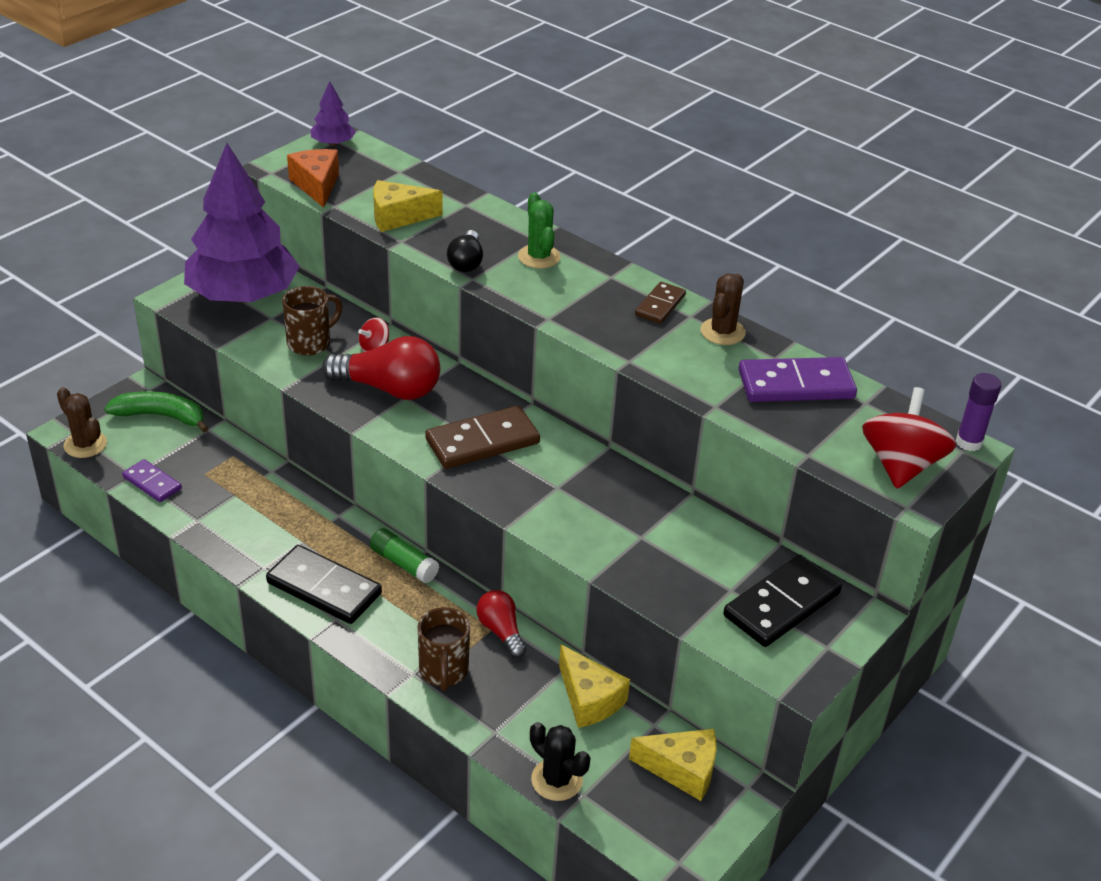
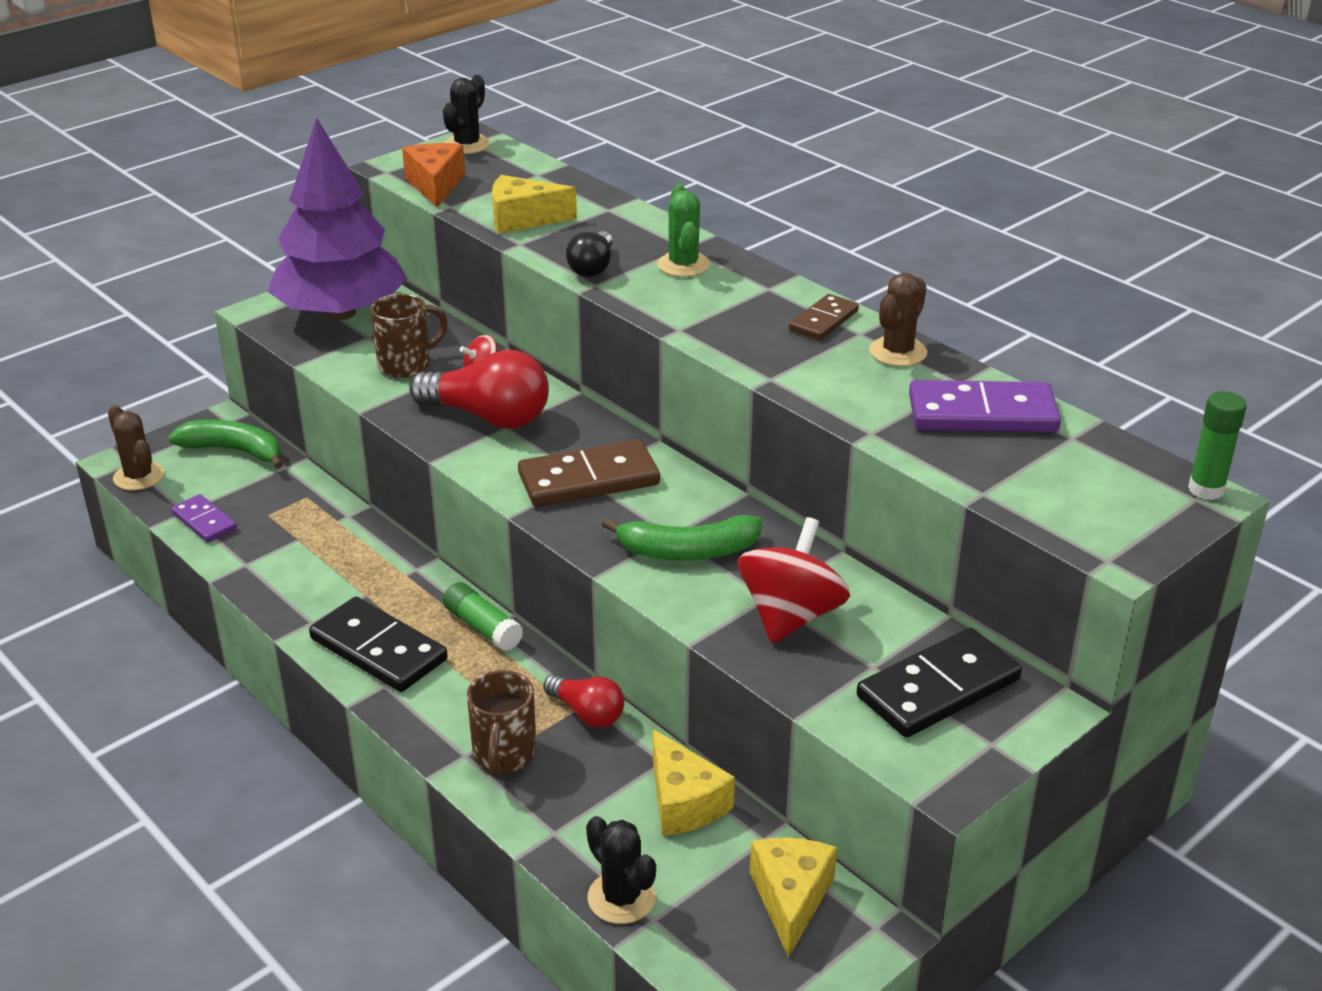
camera: 10 degrees right, 5 degrees down
(333, 143) = (467, 145): purple tree -> black cactus
(501, 631) = (587, 713): red light bulb -> red light bulb turned 150 degrees clockwise
(573, 501) = (687, 551): none -> green banana
(682, 770) = (790, 899): yellow cheese -> yellow cheese turned 105 degrees counterclockwise
(900, 465) = (1107, 511): red spinning top -> red spinning top (790, 616)
(968, 442) = (1206, 489): purple glue stick -> green glue stick

